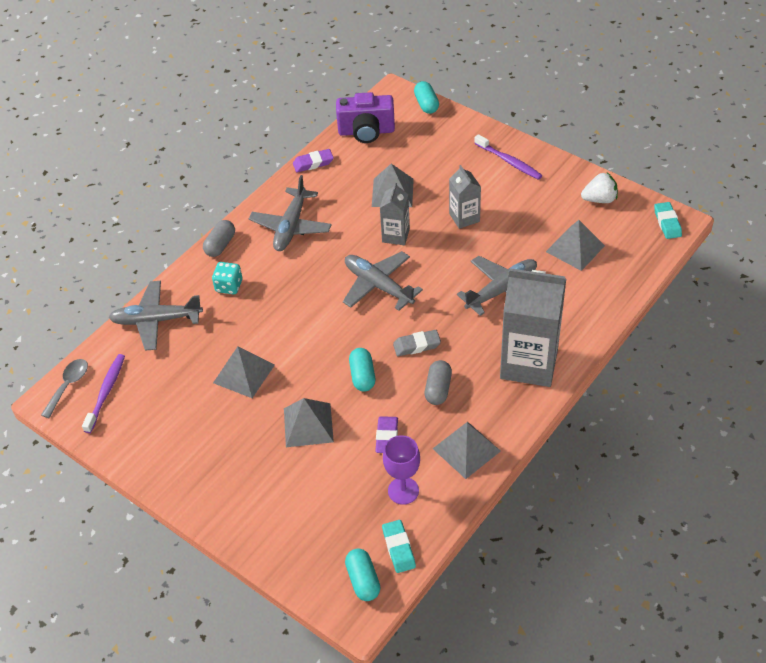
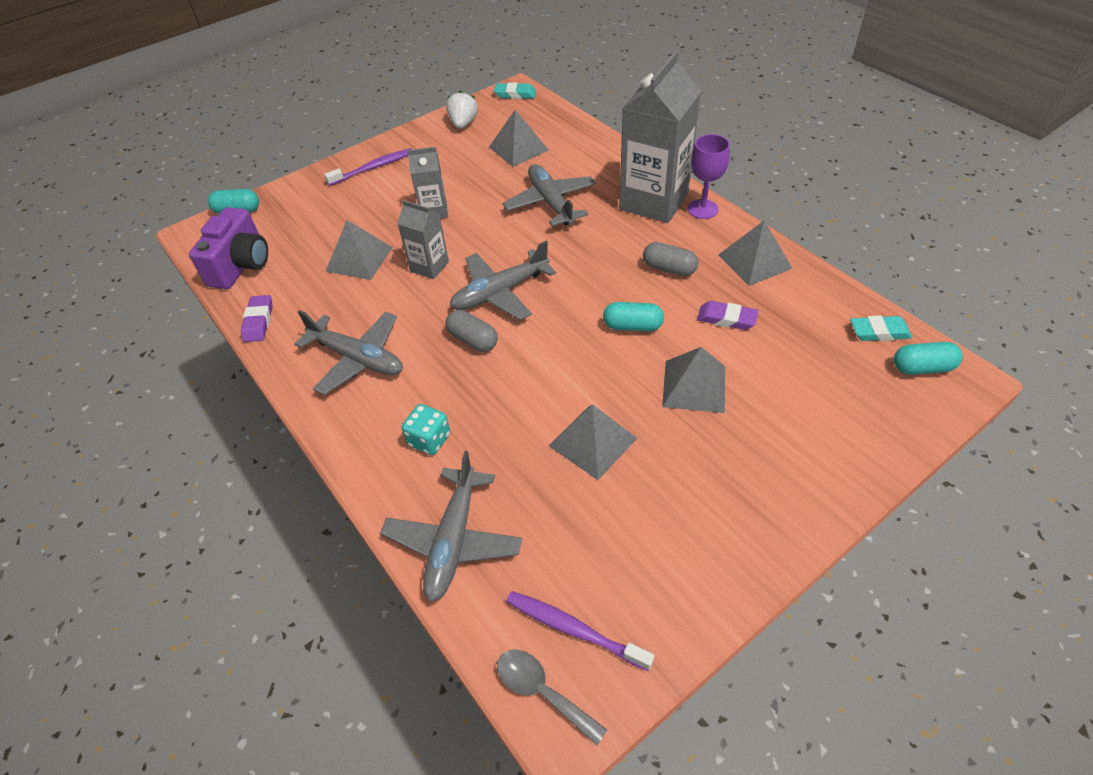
camera: 75 degrees left, 0 degrees up
(220, 245) = (346, 441): grey capsule -> grey capsule (473, 340)
(403, 491) = (802, 317): purple goblet -> purple goblet (702, 209)
(416, 345) = (602, 275): grey eraser -> none

